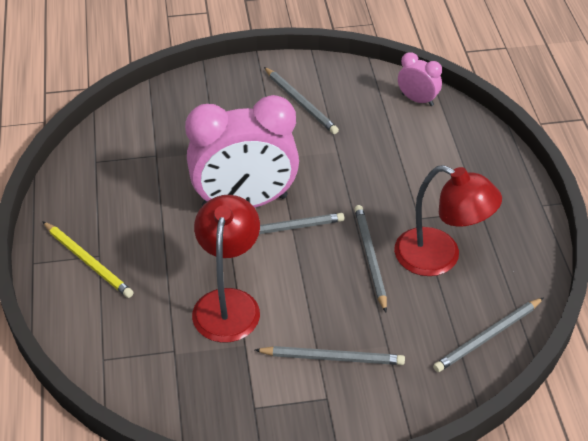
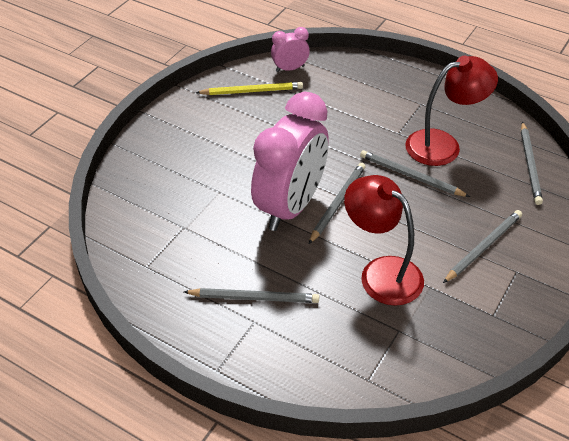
camera: 50 degrees left, 0 degrees up
(88, 261) = (253, 332): yellow pencil -> yellow pencil (251, 91)
(300, 102) = (223, 121): grey pencil -> grey pencil (253, 297)

